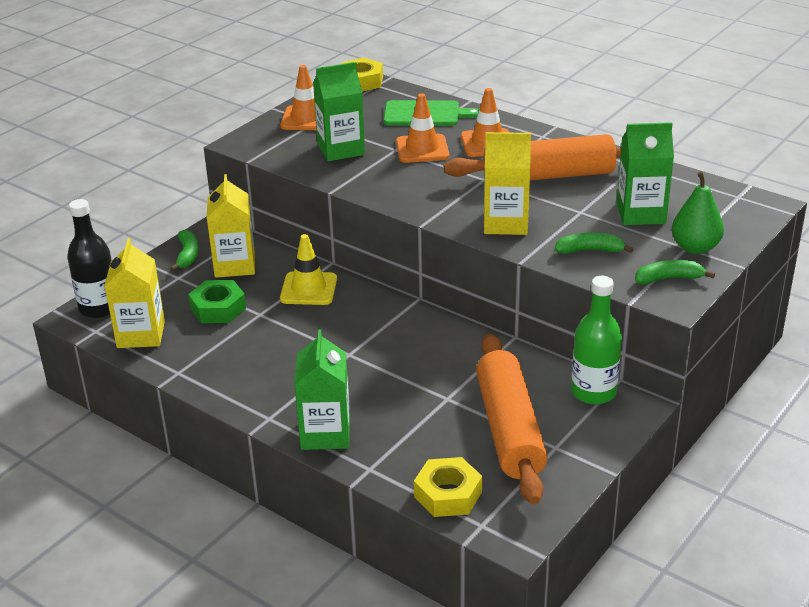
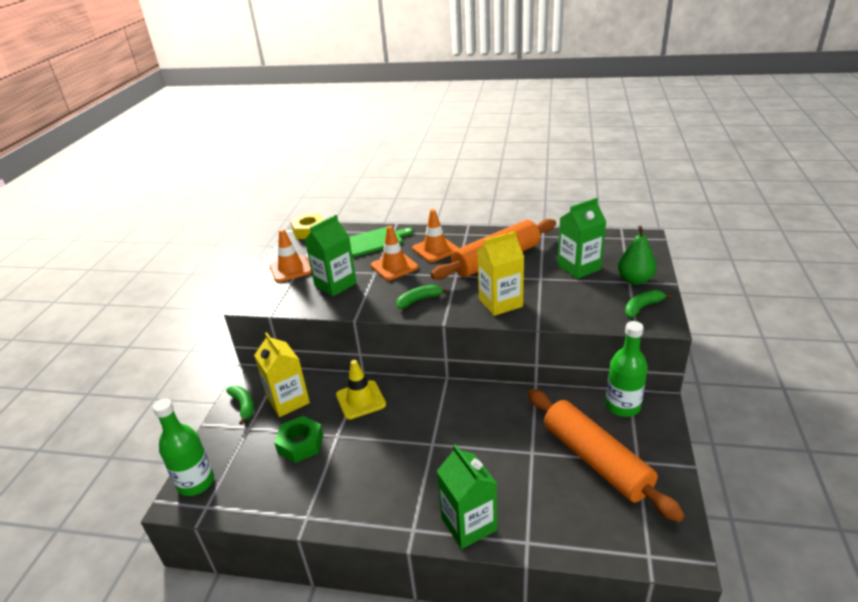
camera: 25 degrees left, 0 degrees up
(99, 308) = (196, 482): black bottle -> green bottle
(141, 334) = (250, 494): yellow carton -> none
(448, 494) = (602, 538): yellow nut -> none
(590, 250) = (574, 304): green banana -> green banana (419, 300)

